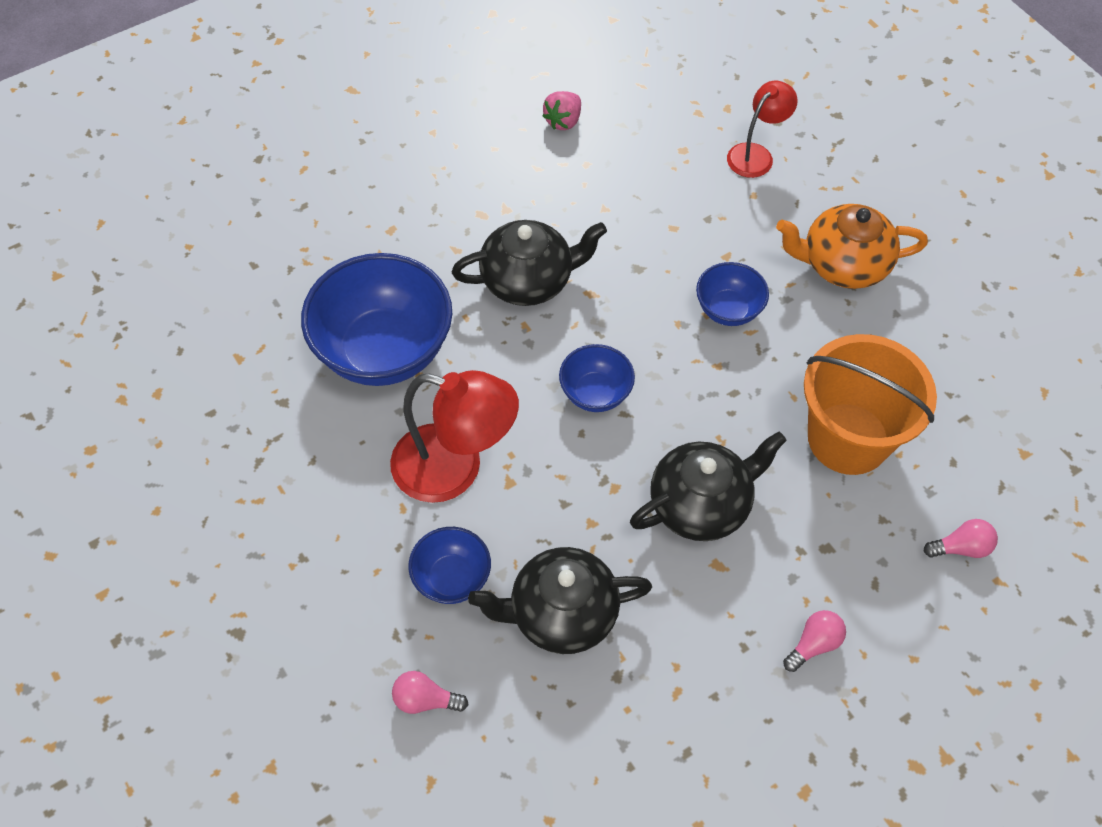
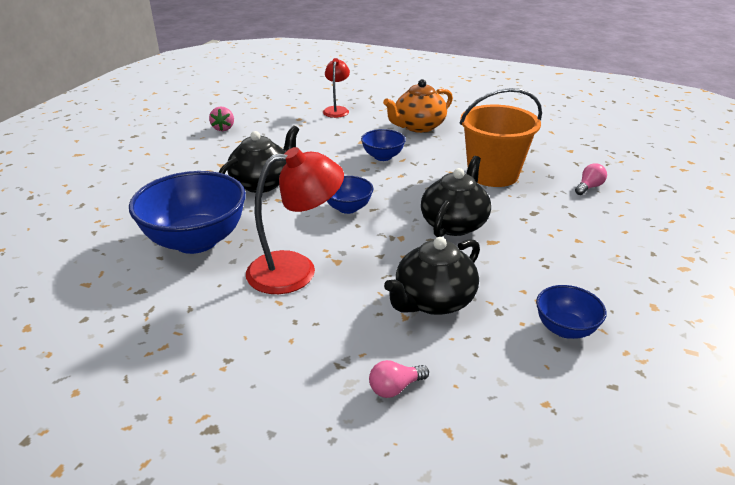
camera: 35 degrees left, 25 degrees down
(452, 578) = (347, 318): blue bowl -> blue bowl (565, 329)
(813, 644) = (576, 248): pink light bulb -> none

